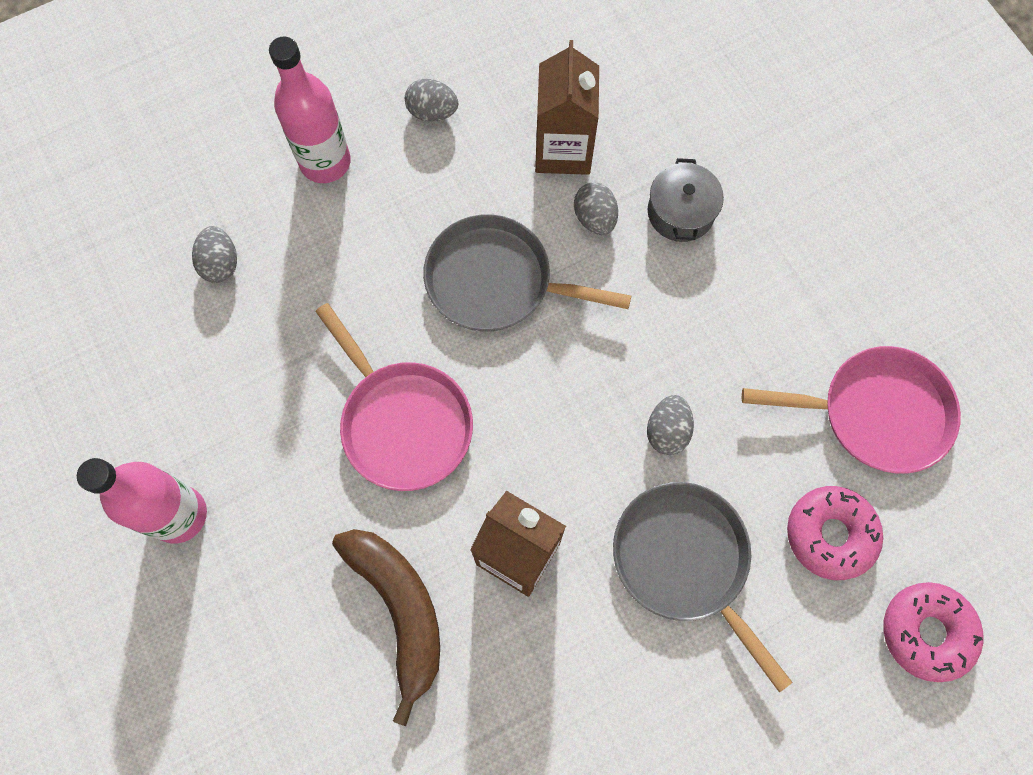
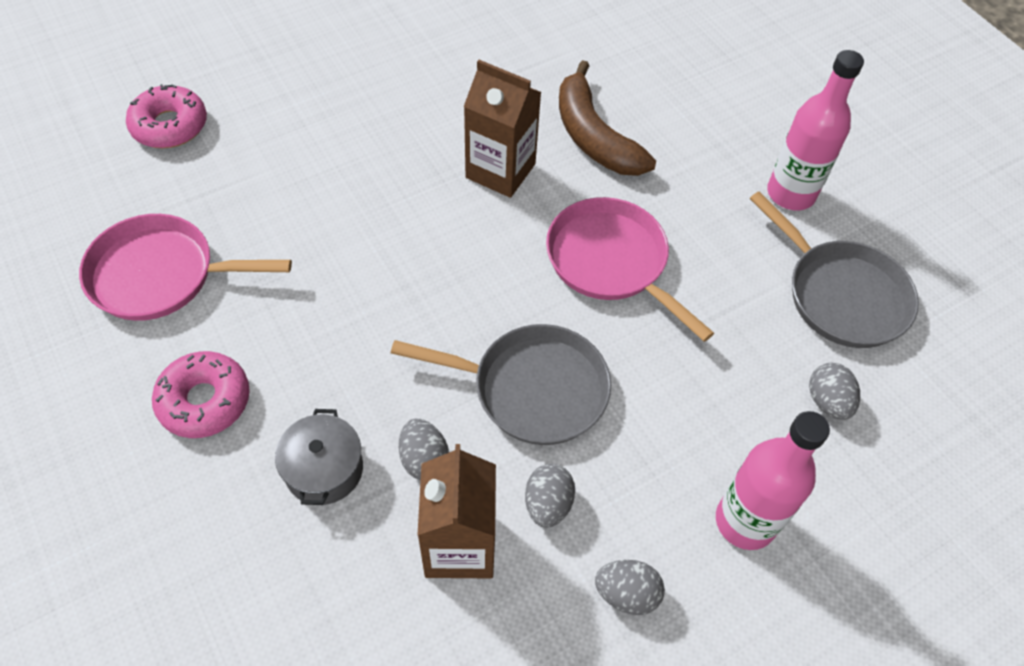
camera: 175 degrees right, 15 degrees down
(667, 431) = (364, 258): grey egg -> grey egg (548, 504)
(685, 561) = (359, 167): grey pan -> grey pan (841, 295)
(830, 534) = (231, 185): pink donut -> pink donut (204, 401)

